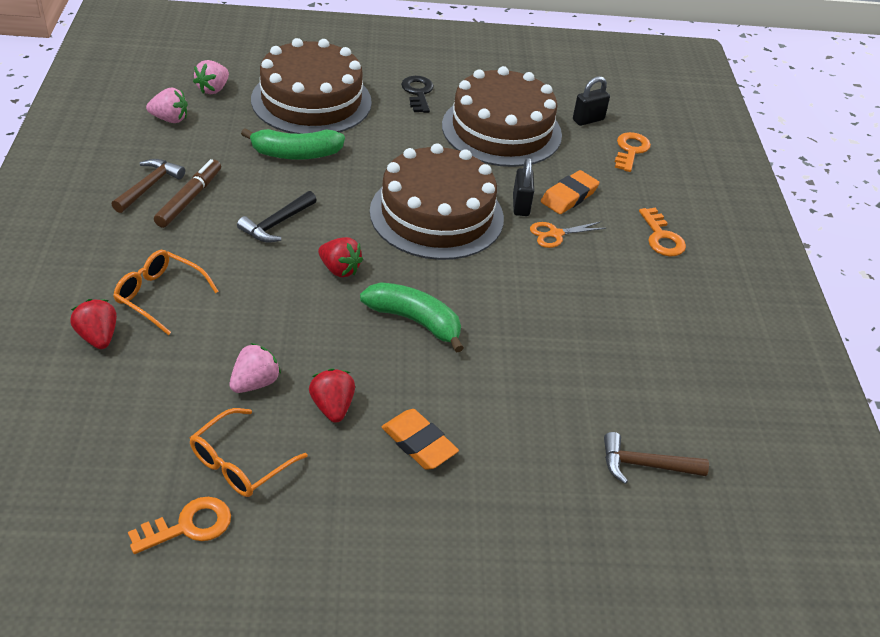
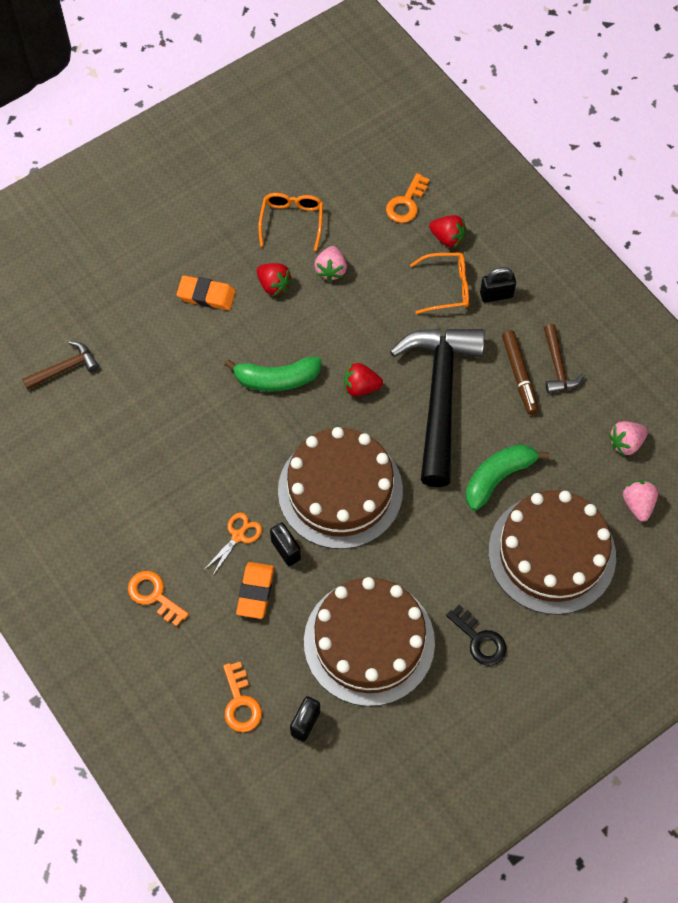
camera: 150 degrees right, 20 degrees up
(123, 262) = (496, 295): none -> black padlock
(189, 526) = (285, 176): orange key -> orange key (406, 203)
(277, 224) = (439, 396): black hammer -> black hammer, size x2.31

